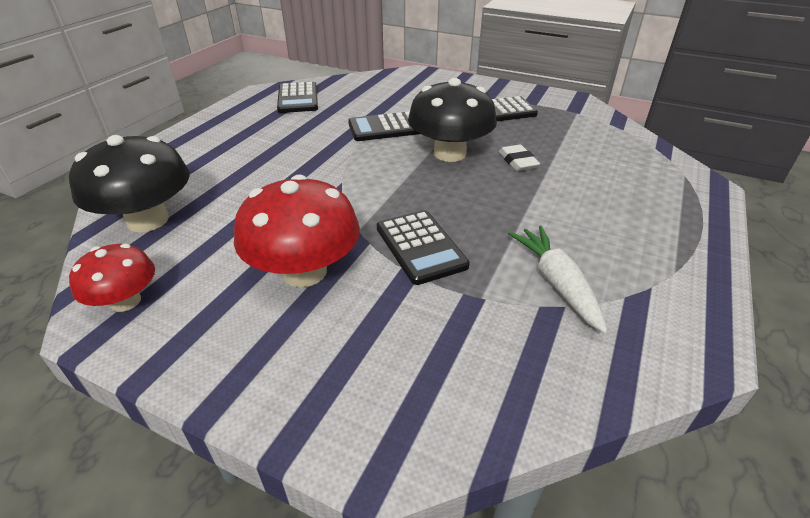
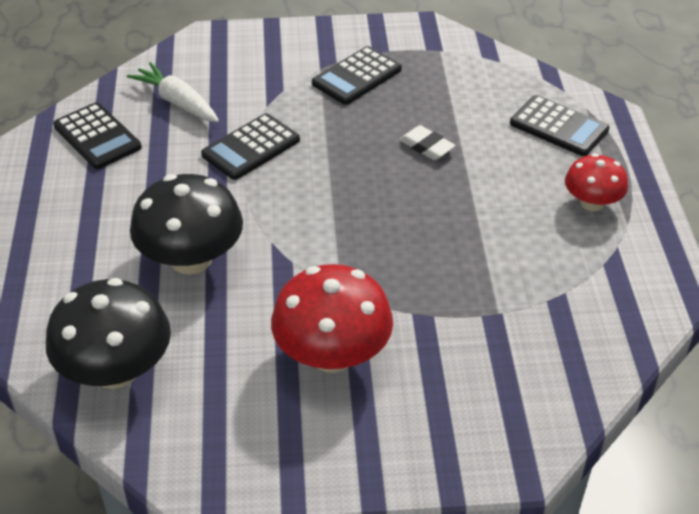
camera: 30 degrees left, 5 degrees up
(125, 301) = (200, 454): red mushroom -> red mushroom (592, 203)
(420, 247) = (412, 286): black calculator -> black calculator (559, 127)
(450, 153) = (351, 160): black mushroom -> black mushroom (191, 259)
(556, 283) = (547, 274): white carrot -> white carrot (177, 102)

